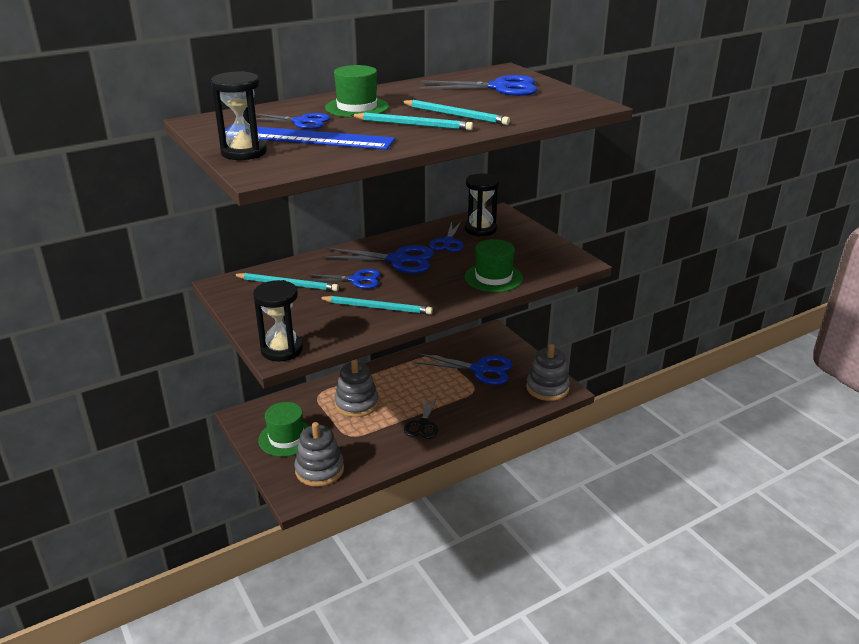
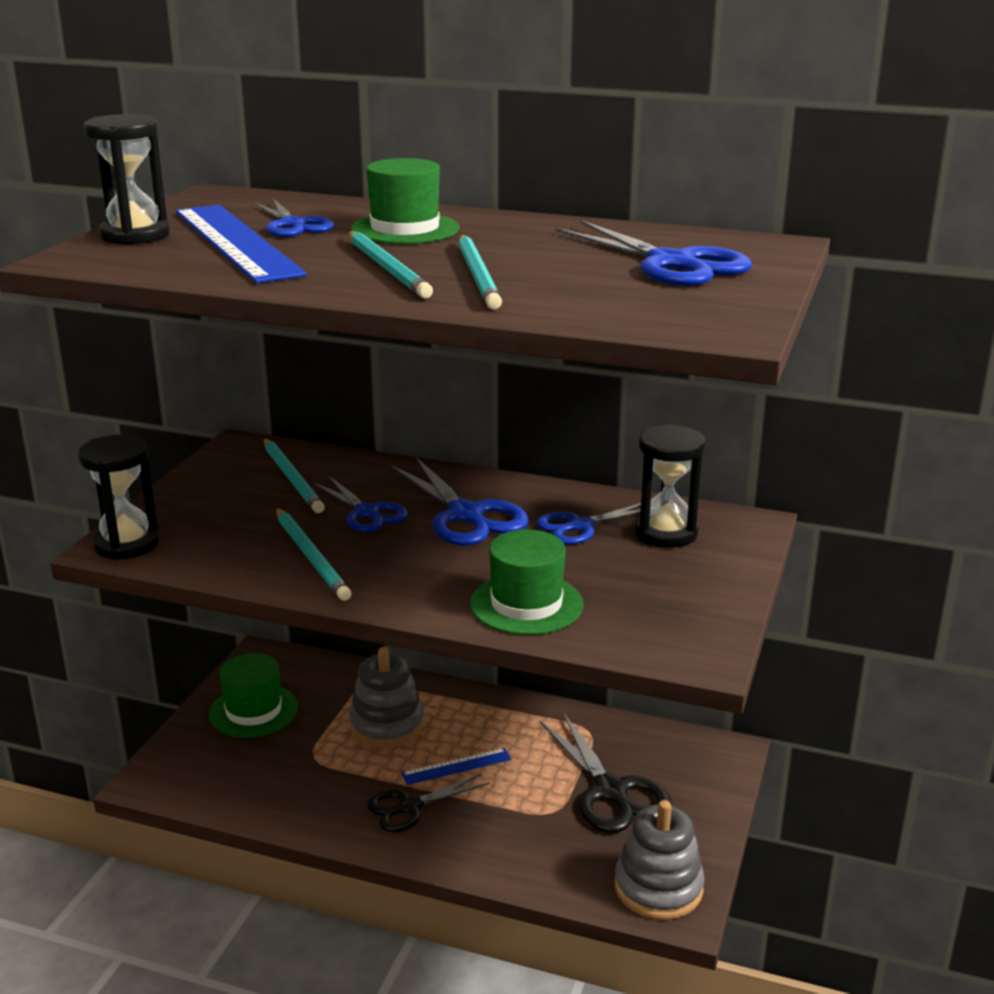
camera: 50 degrees right, 5 degrees down
(319, 470) = (218, 771): grey stacking toy -> none
(412, 399) = (456, 766): none -> blue ruler
(480, 369) = (610, 791): blue scissors -> black scissors

